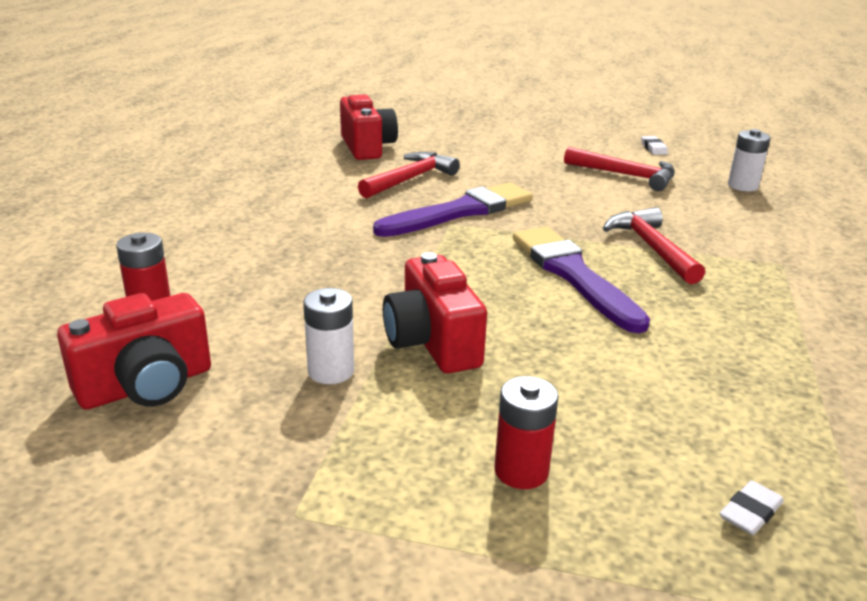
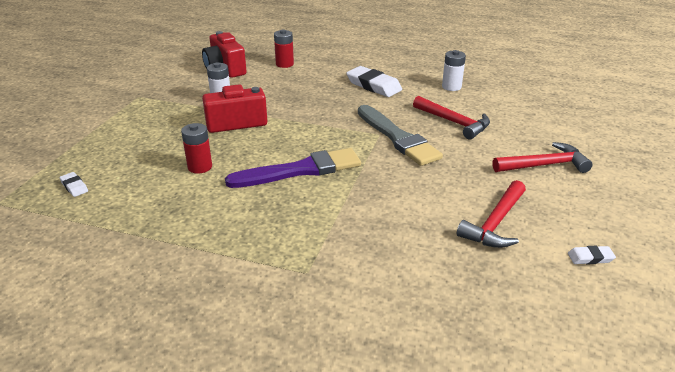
camera: 95 degrees right, 5 degrees up
(282, 224) = (373, 85): none -> white eraser
(367, 147) = (515, 108): red camera -> none
(460, 212) = (398, 138): purple brush -> grey brush
(521, 471) = (133, 137): red battery -> red battery (200, 167)
(651, 248) = (339, 209): red hammer -> red hammer (544, 165)
(742, 186) = (489, 299): white battery -> white battery (451, 87)

